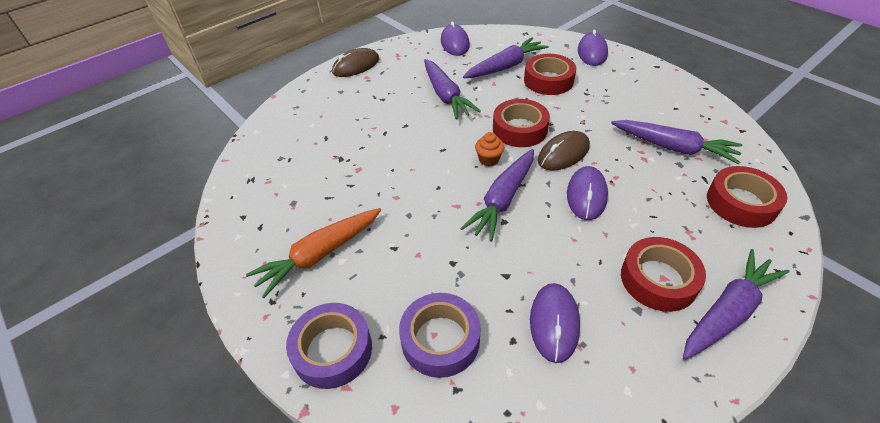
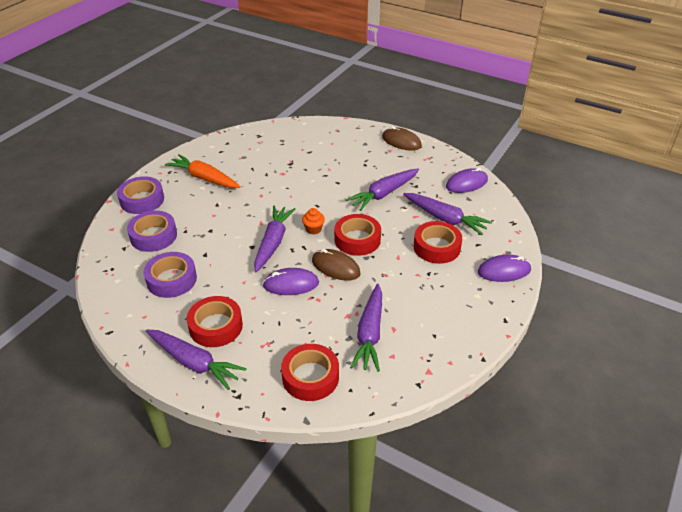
camera: 70 degrees right, 5 degrees down
(503, 200) = (273, 243): purple carrot -> purple carrot turned 90 degrees clockwise
(554, 323) = (171, 279): purple mouse -> purple tape

